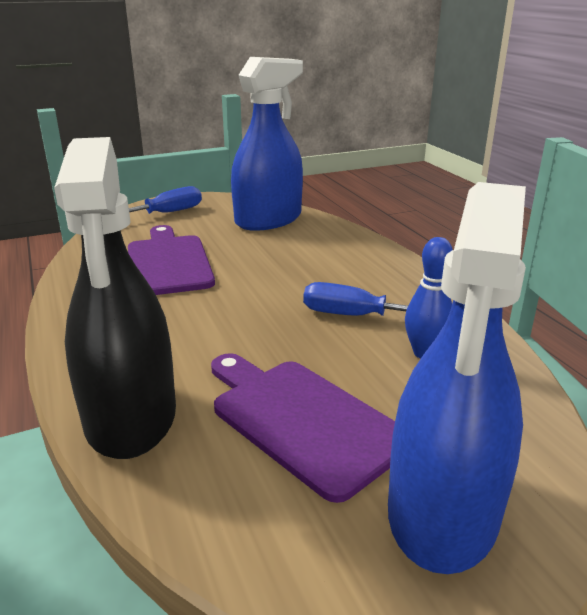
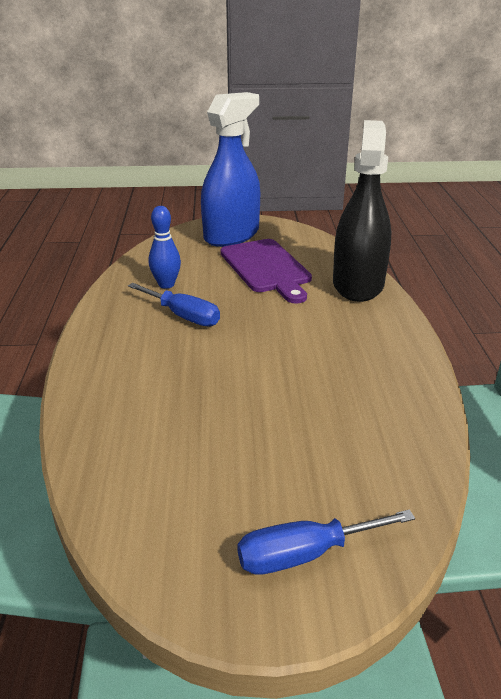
camera: 160 degrees left, 5 degrees up
(168, 263) = (320, 414): purple cutting board -> none
(268, 220) = (153, 484): blue spray bottle -> none

